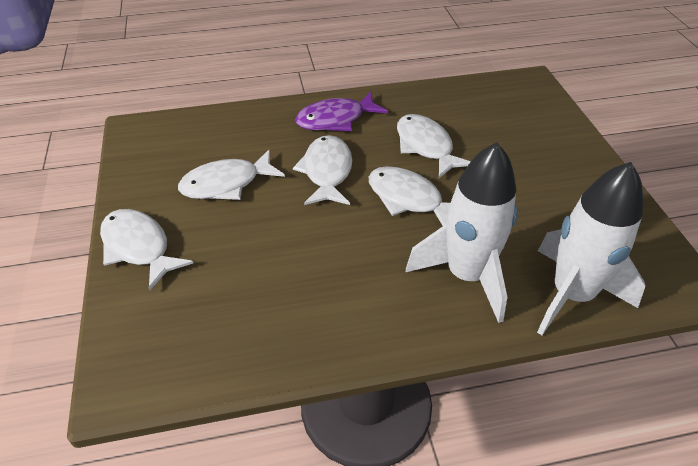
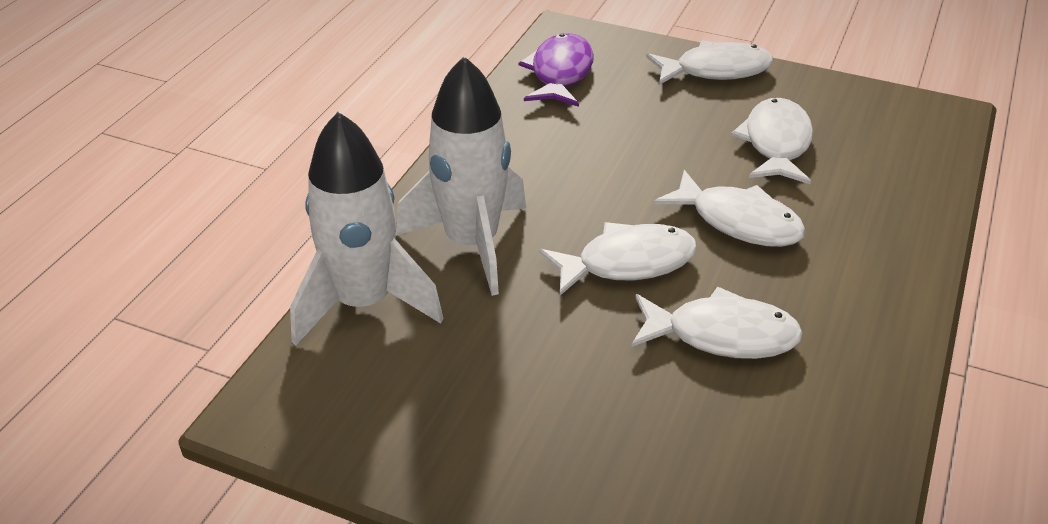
camera: 125 degrees right, 5 degrees down
(336, 119) = (857, 278): purple fish -> purple fish (560, 73)

